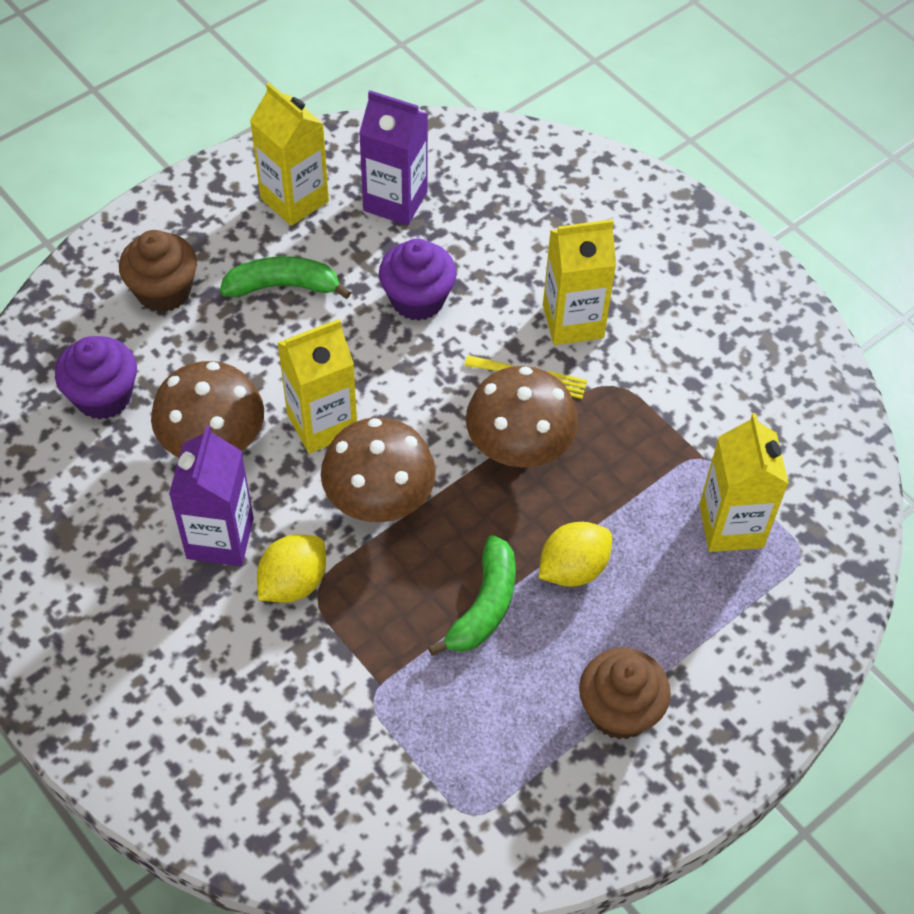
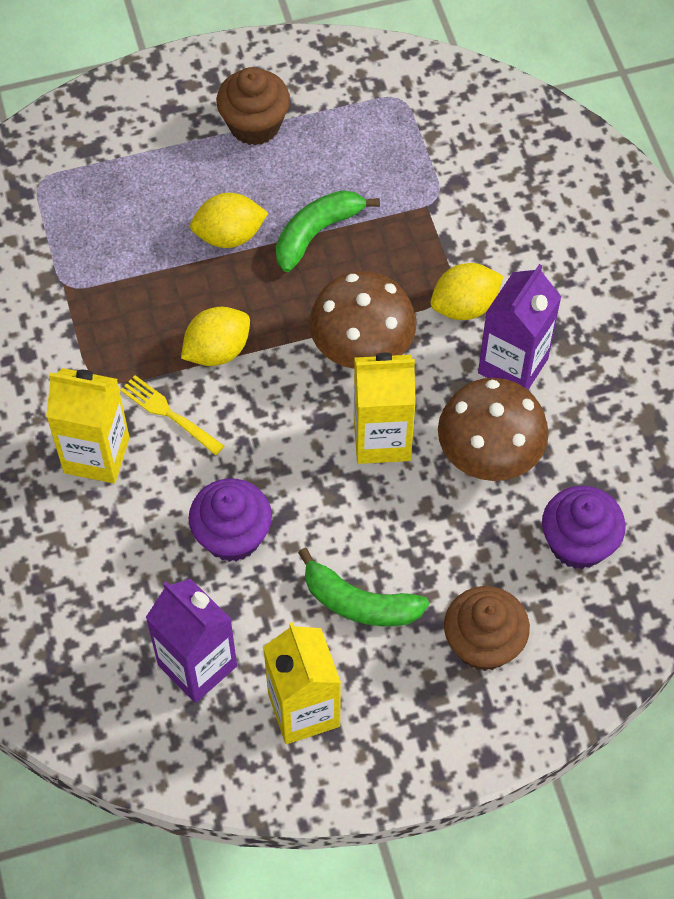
camera: 155 degrees left, 5 degrees up
(519, 448) = (217, 350): brown mushroom -> yellow lemon
(731, 526) = (80, 222): yellow carton -> none

